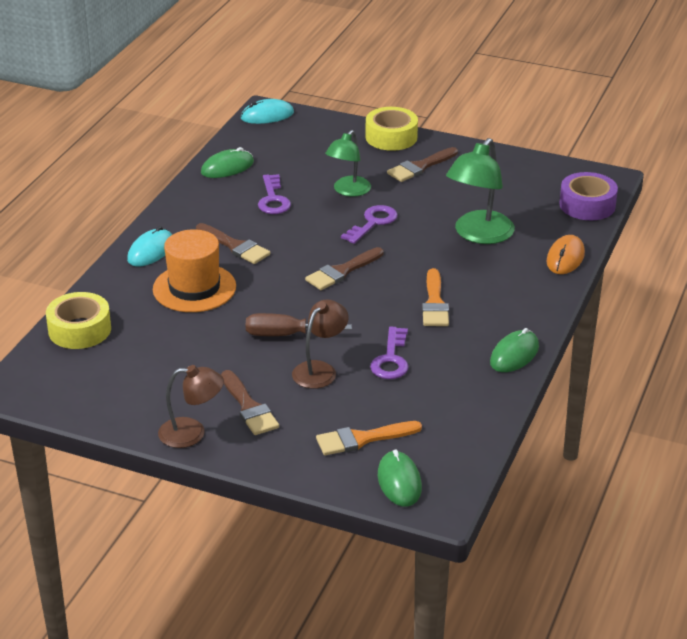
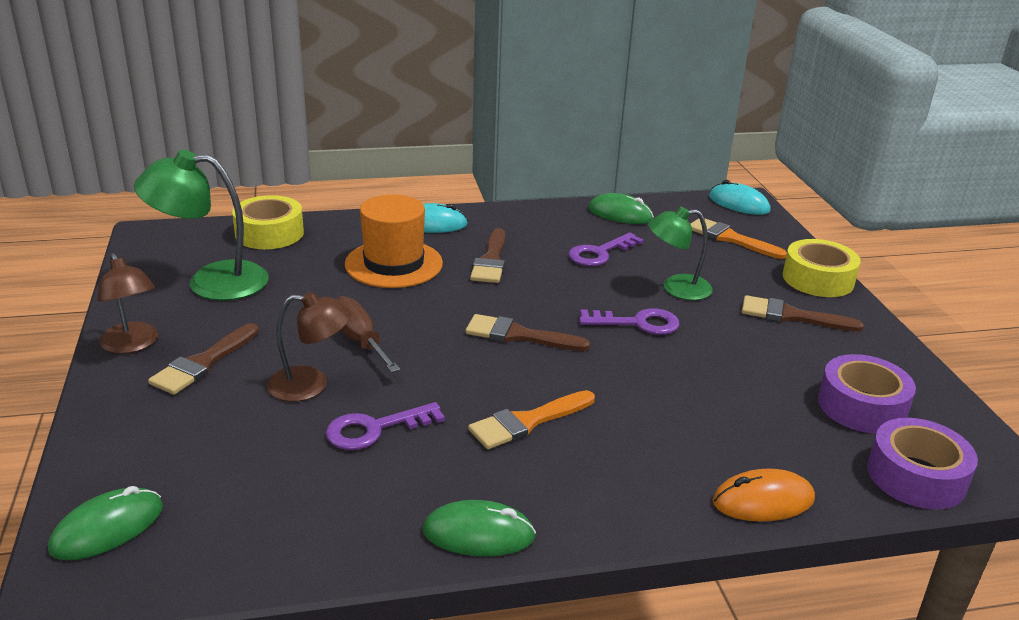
camera: 55 degrees right, 5 degrees down
(362, 439) = (187, 464): orange brush -> orange brush (730, 238)
(478, 235) = (715, 405): green lamp -> green lamp (211, 281)
(522, 190) = (861, 406): none -> purple tape

